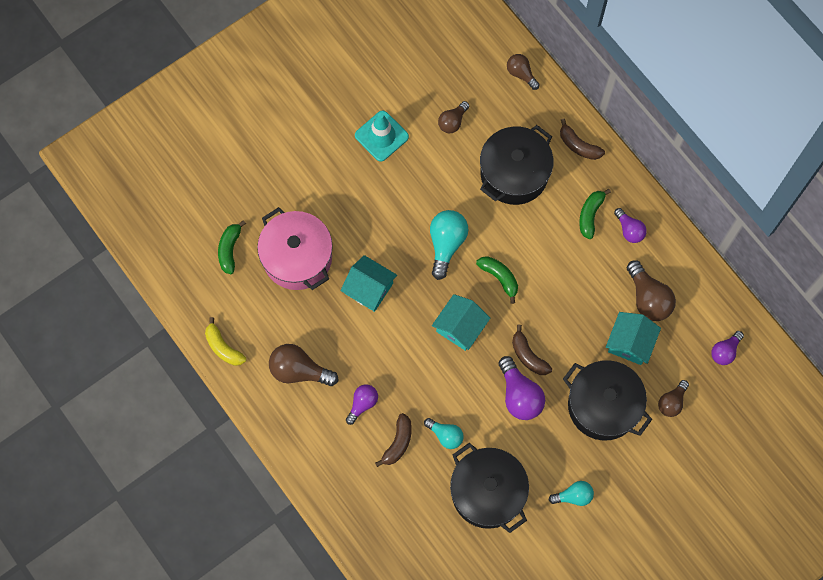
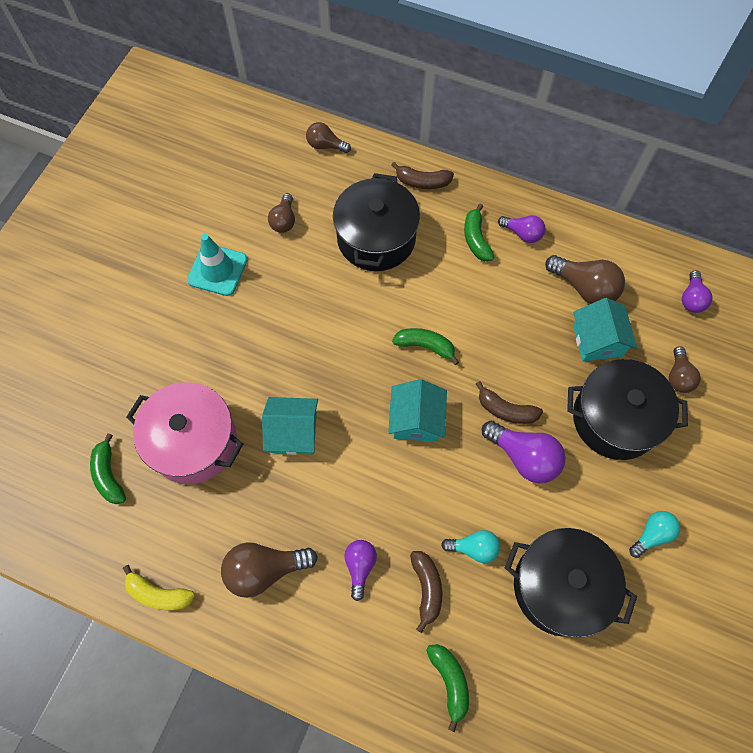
camera: 30 degrees left, 5 degrees down
(378, 507) = (449, 681): none -> green banana
(446, 244) = (349, 342): turquoise light bulb -> none

